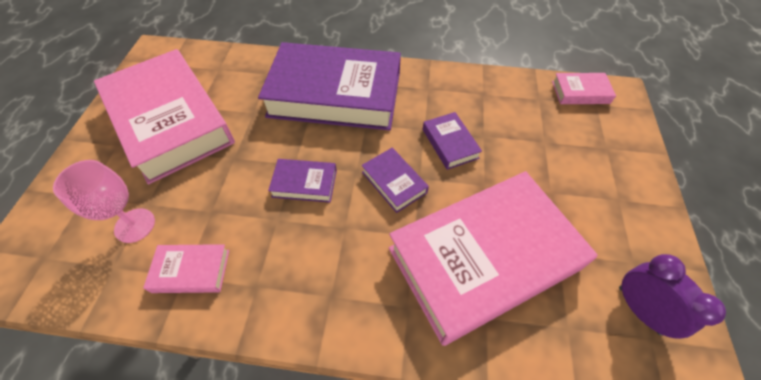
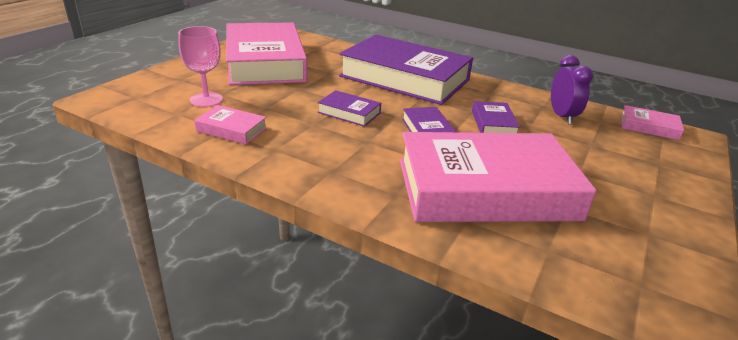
camera: 20 degrees right, 25 degrees down
(639, 310) = (637, 262): purple clock -> purple clock (562, 116)

